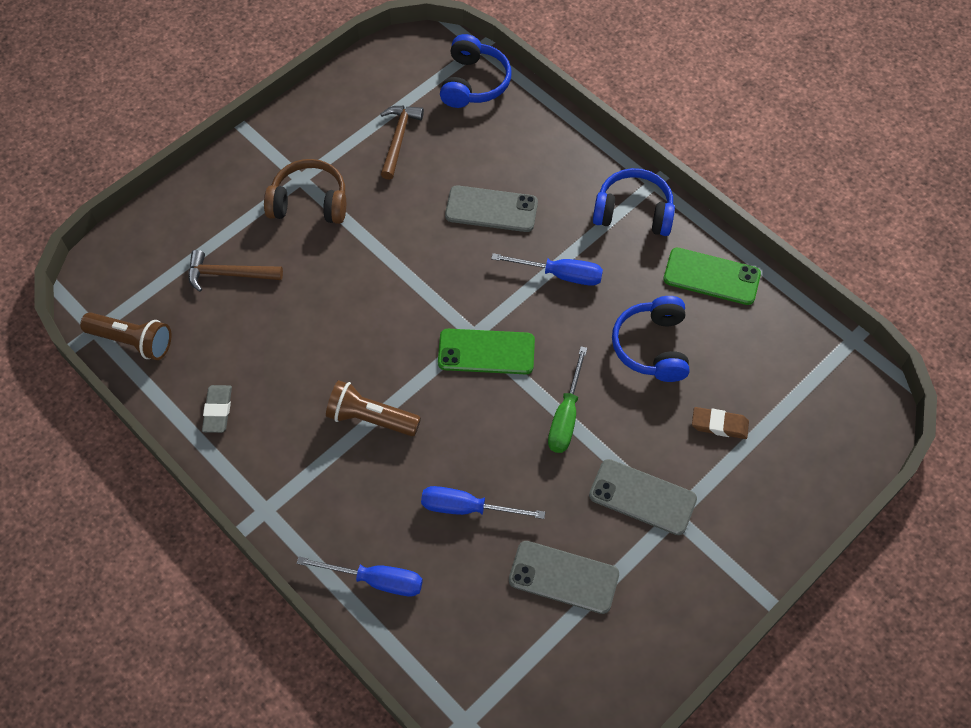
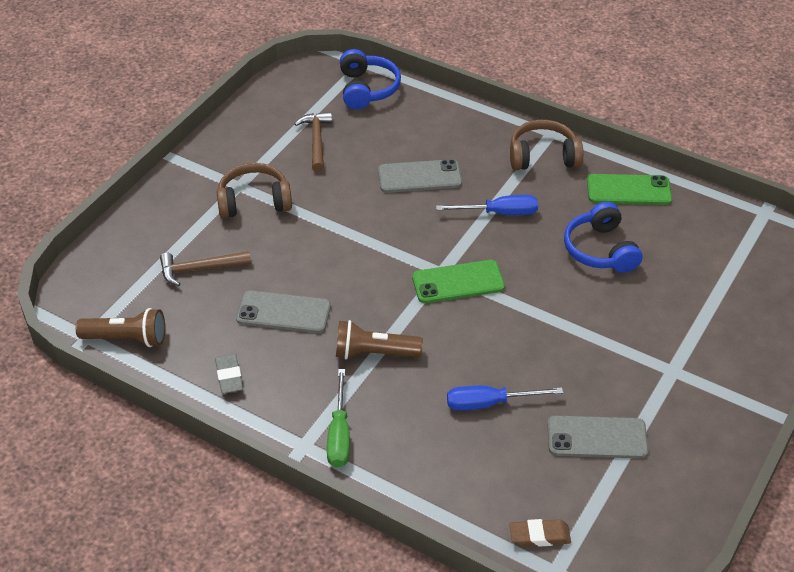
camera: 15 degrees left, 15 degrees down
(376, 580) = (429, 478): blue screwdriver -> none
(566, 416) = (548, 316): green screwdriver -> green screwdriver (339, 434)
(633, 212) = (543, 156): blue headphones -> brown headphones
(642, 497) = (639, 362): grey phone -> grey phone (283, 312)
(719, 425) = (682, 295): brown eraser -> brown eraser (539, 536)

